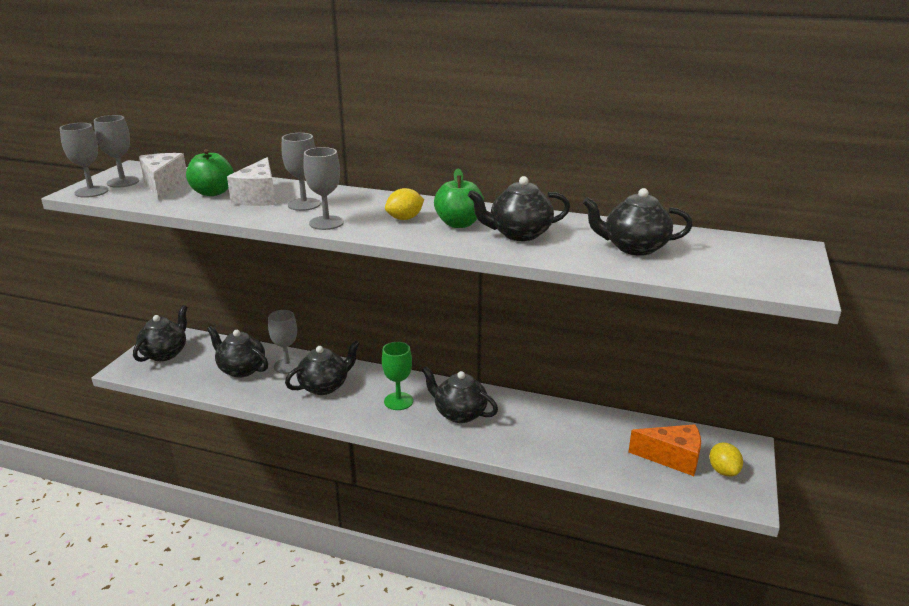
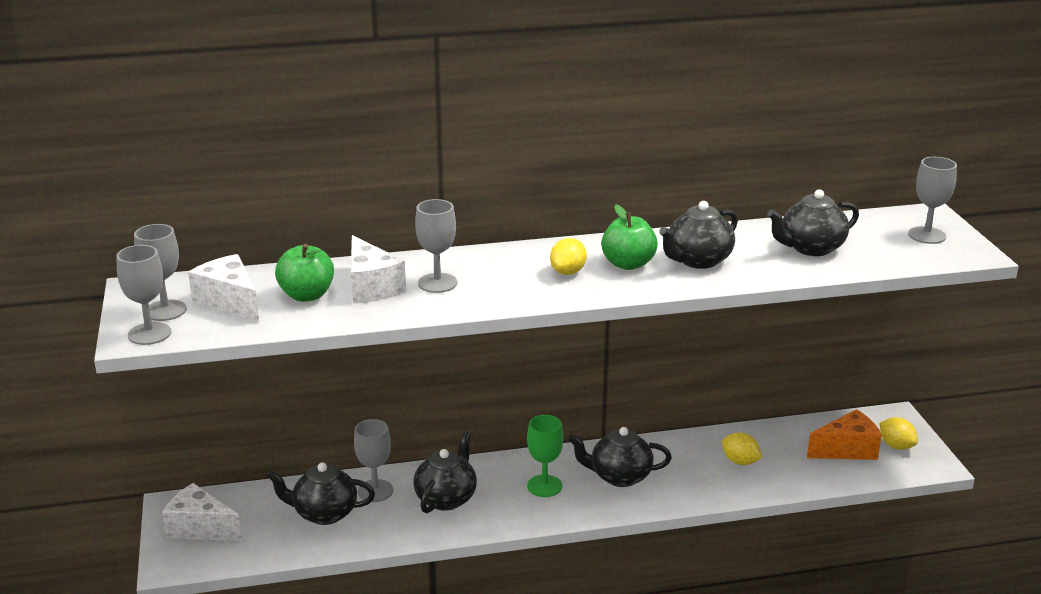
camera: 30 degrees left, 0 degrees up
(165, 353) = (200, 528): black teapot -> white cheese
(326, 223) = (497, 298): grey goblet -> grey goblet (927, 235)
(567, 435) = (740, 461): none -> yellow lemon

